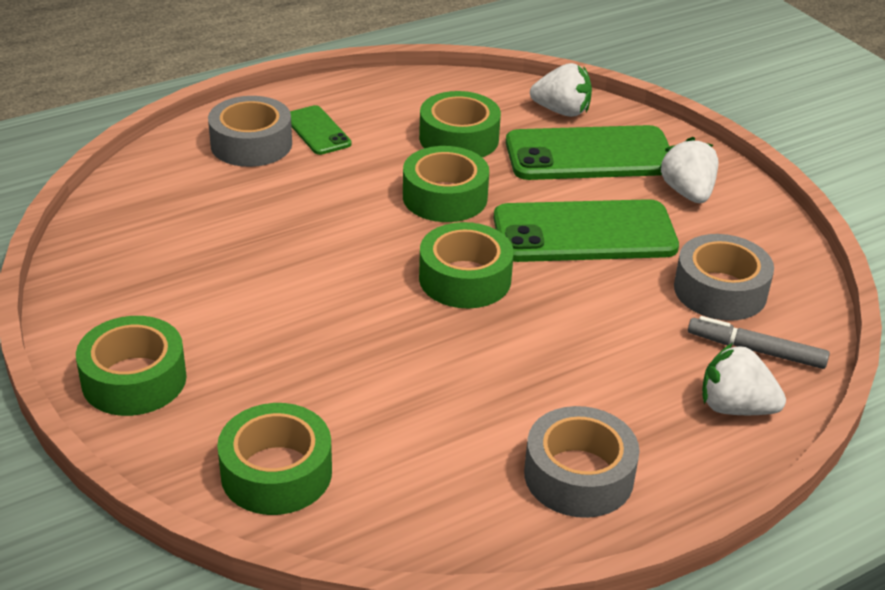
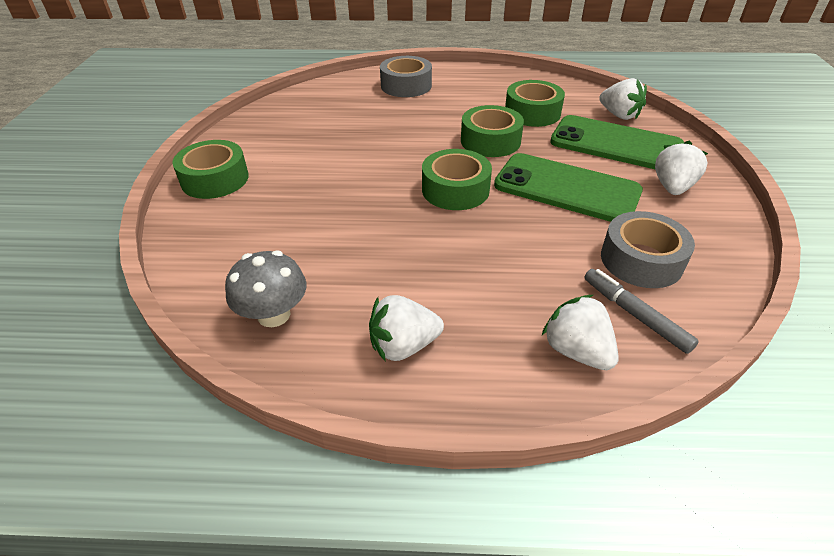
camera: 35 degrees right, 5 degrees up
(276, 472) = (224, 258): green tape -> none
(317, 131) = (449, 88): green phone -> none
(412, 507) = (274, 315): none -> grey mushroom
(578, 475) = (403, 346): grey tape -> white strawberry

